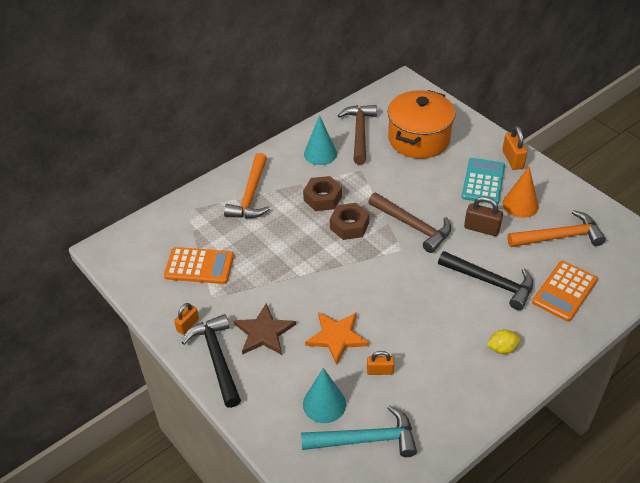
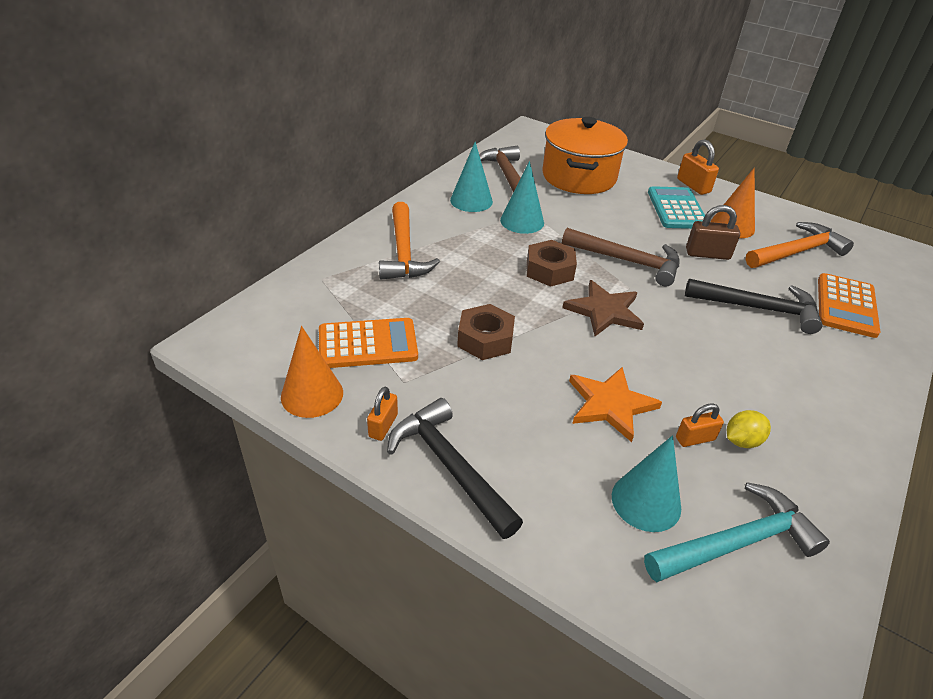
camera: 20 degrees left, 5 degrees down
(153, 296) = (312, 394): none -> orange cone
(264, 332) = (504, 416): brown star -> brown star (604, 311)
(322, 198) = (499, 245): brown nut -> brown nut (485, 339)
(350, 178) = (522, 221): none -> turquoise cone
(502, 348) = (826, 381): yellow lemon -> yellow lemon (742, 441)

